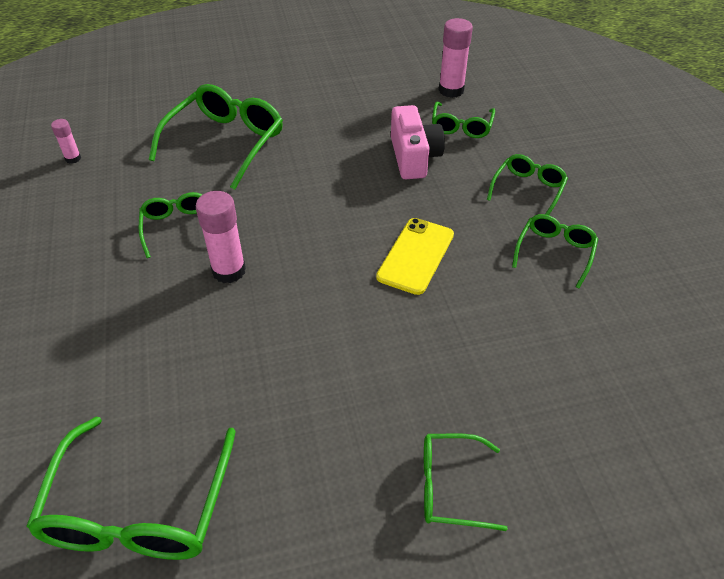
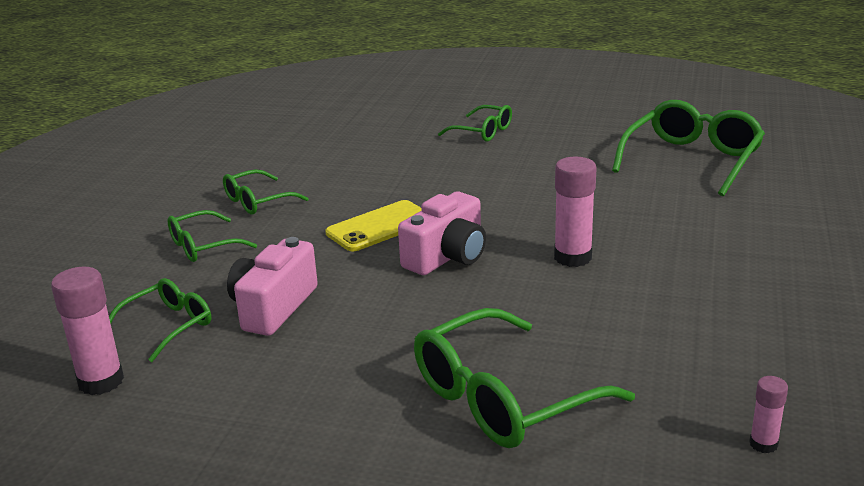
camera: 150 degrees left, 20 degrees down
(178, 227) = (615, 308): green glasses -> none
(332, 239) = (447, 256): none -> pink camera

